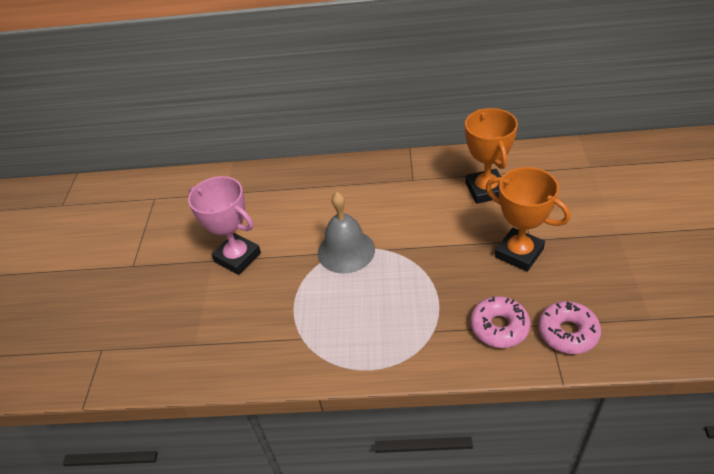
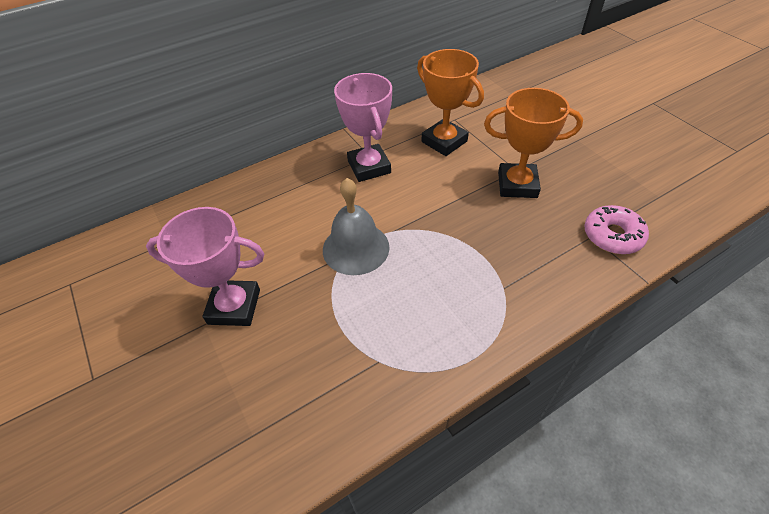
camera: 35 degrees left, 5 degrees up
(405, 189) = (369, 167): none -> pink trophy
(499, 327) = (556, 257): pink donut -> none

